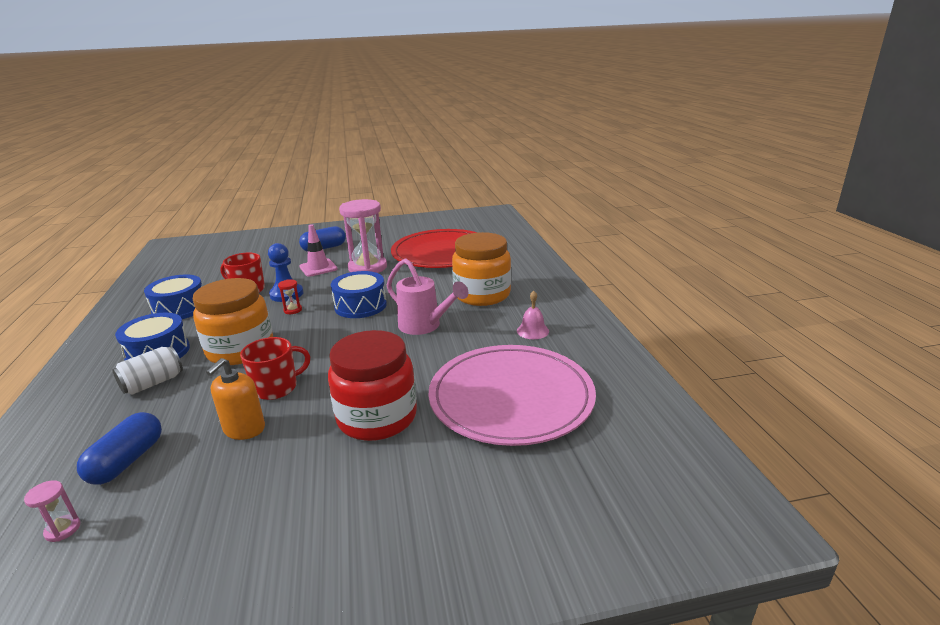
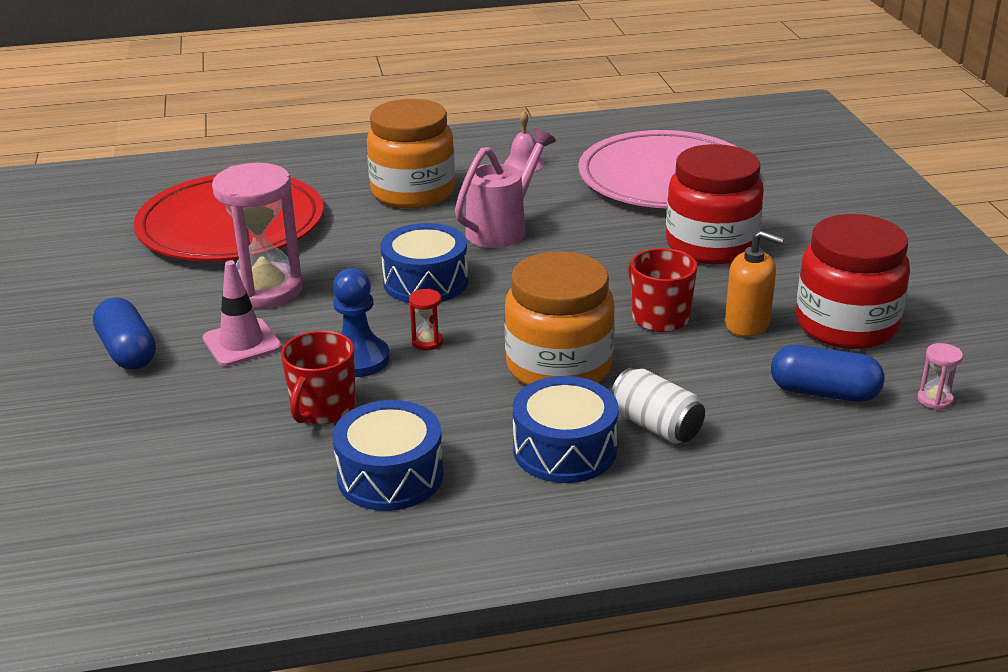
camera: 90 degrees left, 5 degrees up
(209, 487) = (846, 325): none -> red jar

